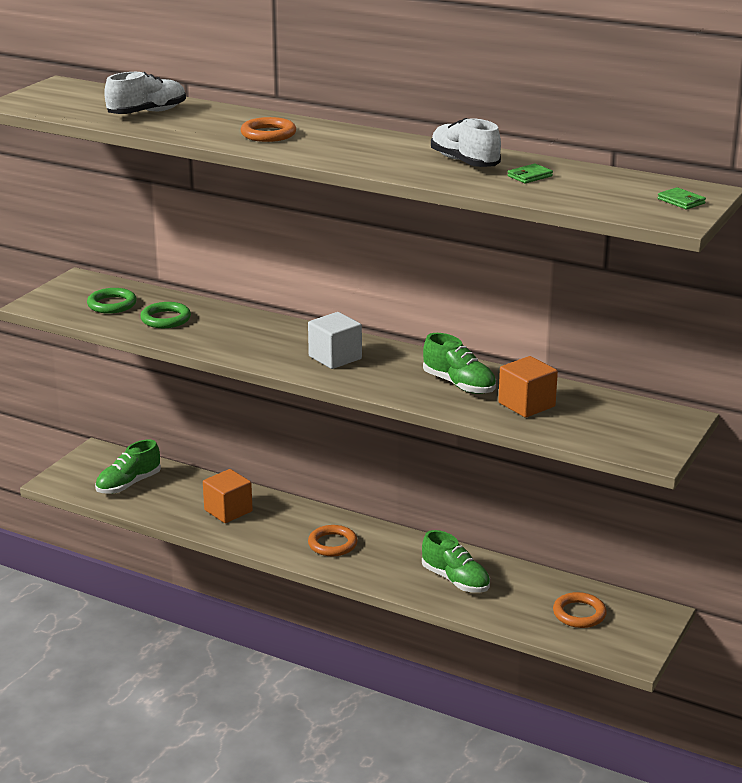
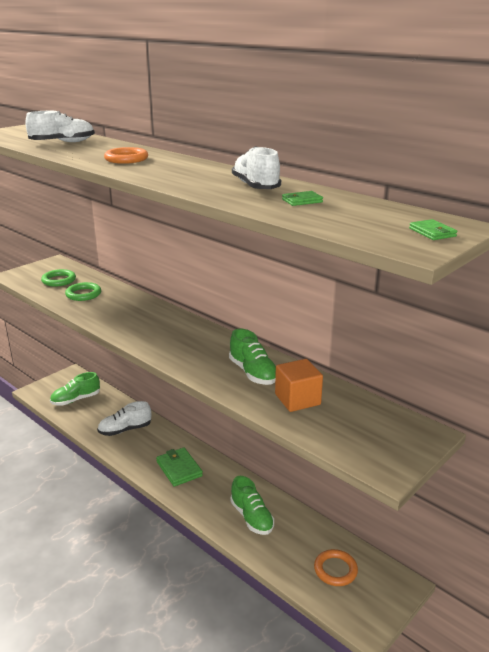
camera: 15 degrees right, 0 degrees up
(228, 511) = (125, 430): orange cube -> white shoe
(332, 544) = (179, 469): orange ring -> green wallet
(335, 357) = (175, 337): white cube -> none

